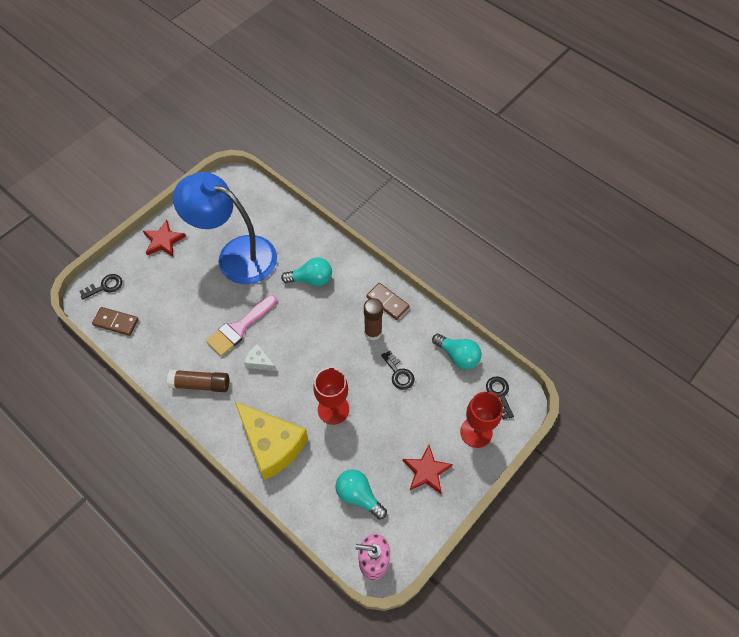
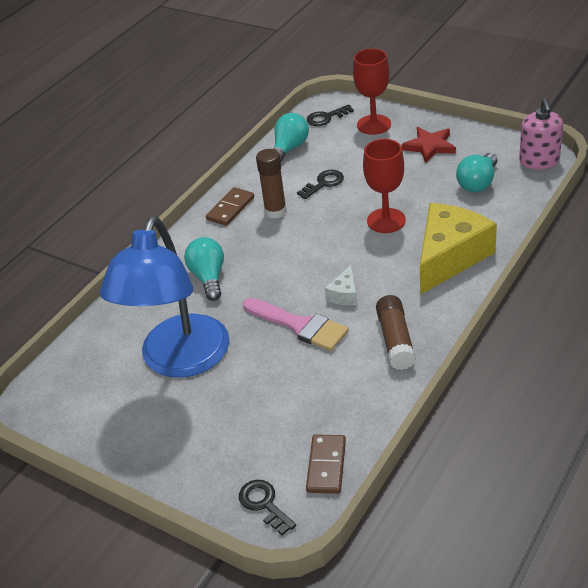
camera: 95 degrees left, 20 degrees down
(163, 241) = (163, 455): red star -> none

